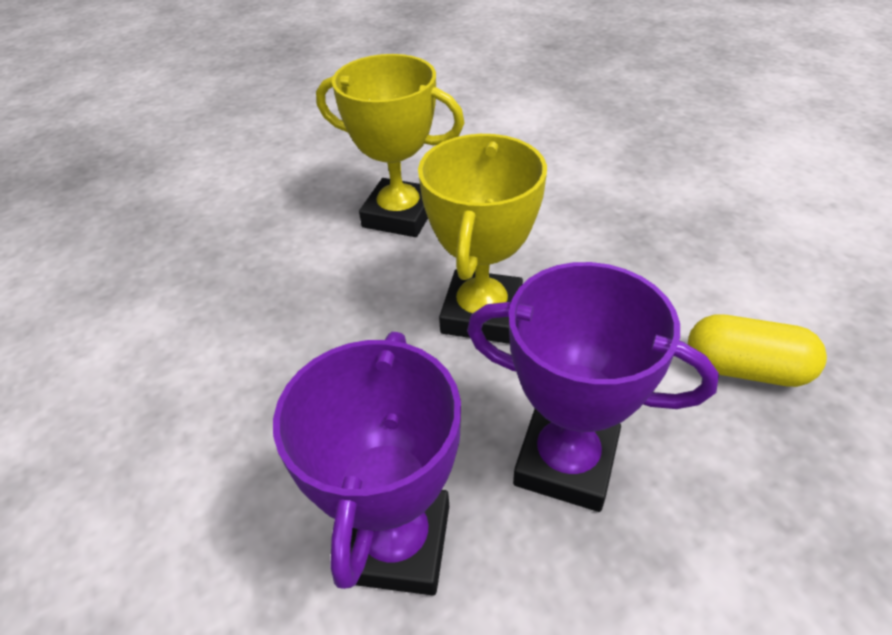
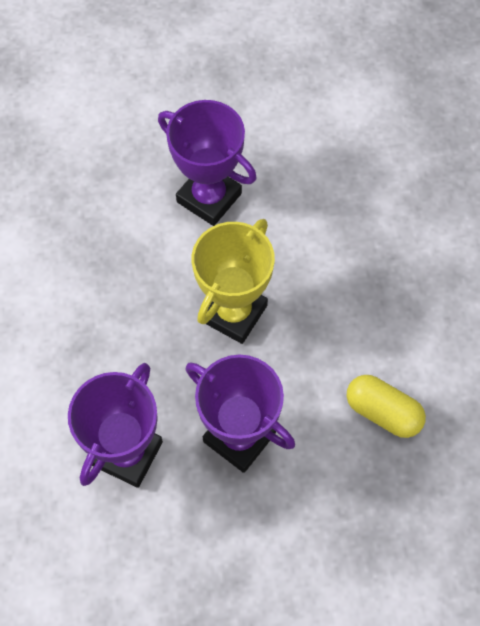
camera: 15 degrees right, 20 degrees up
(400, 215) = (209, 197): yellow trophy -> purple trophy

